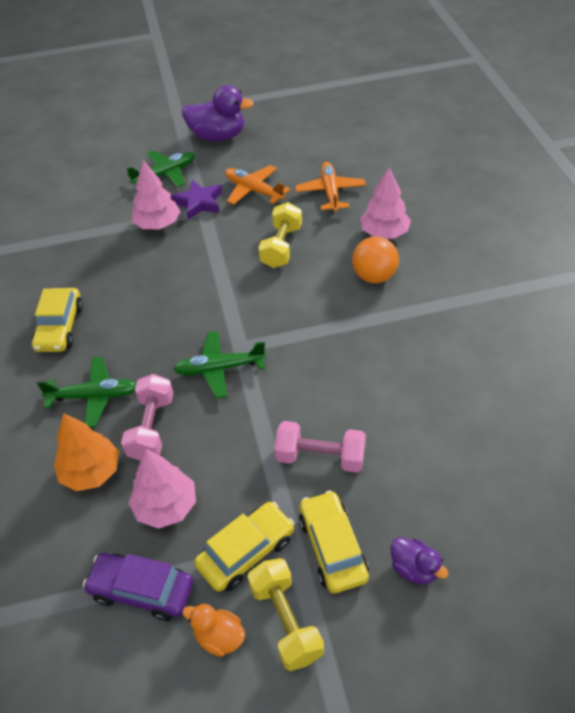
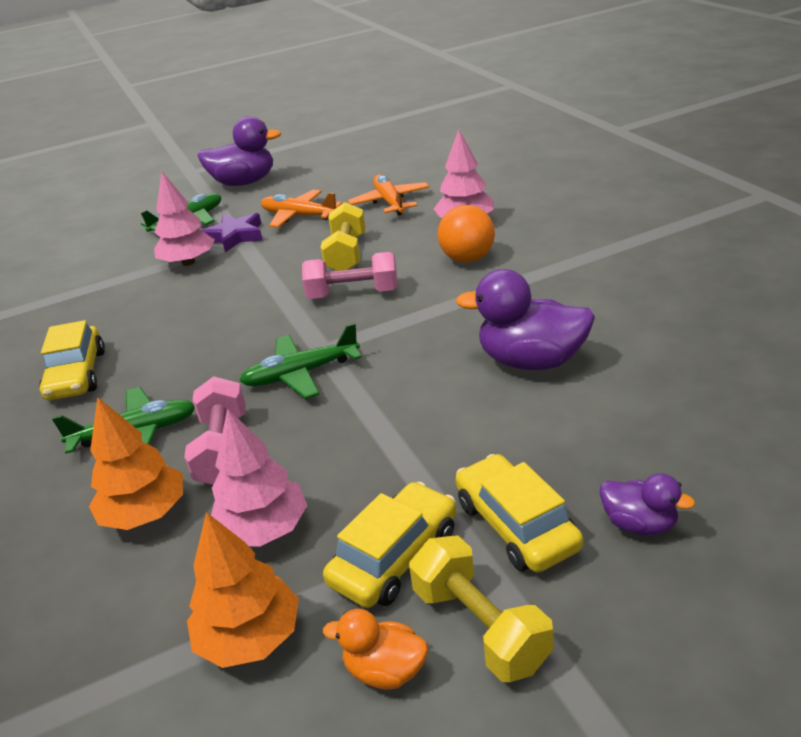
camera: 10 degrees left, 15 degrees down
(142, 590) = (250, 637): purple car -> orange tree
(320, 457) = (463, 434): pink dumbbell -> pink dumbbell (353, 294)
(389, 400) = (531, 361): none -> purple duck

